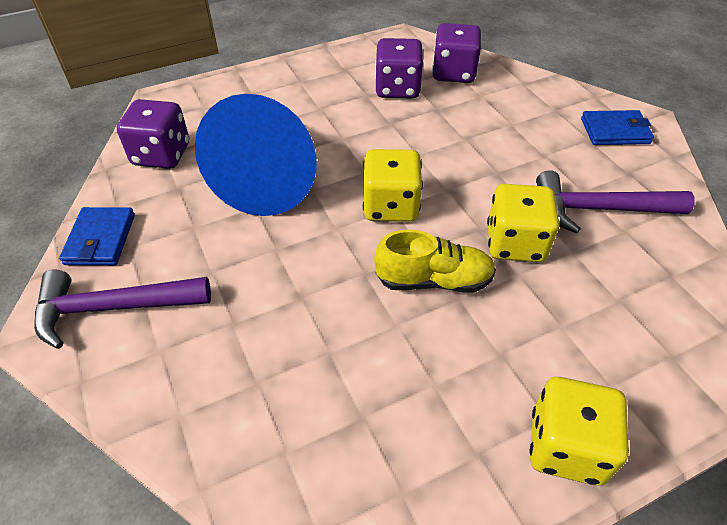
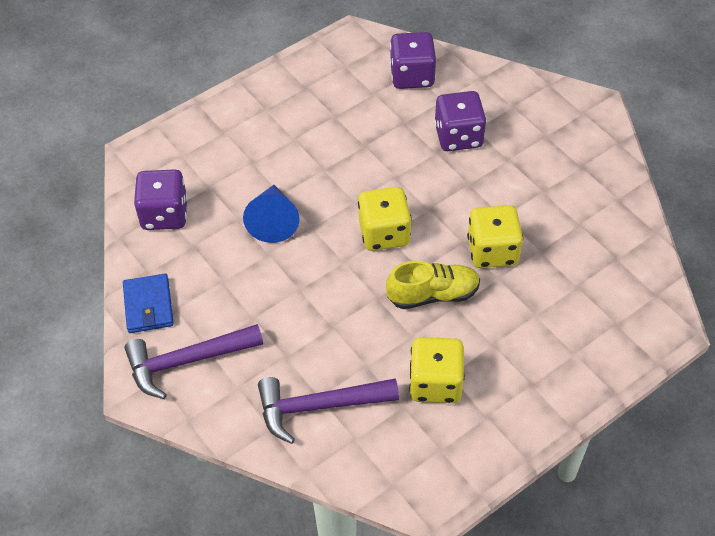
camera: 10 degrees left, 5 degrees up
(272, 177) = (273, 221): blue cone -> blue cone, size x0.54
(397, 89) = (362, 104): purple dice -> purple dice (458, 136)
(566, 446) = (545, 400): yellow dice -> yellow dice (435, 383)
(599, 209) = (557, 207): purple hammer -> purple hammer (318, 407)
(615, 131) = (567, 123): blue wallet -> none

